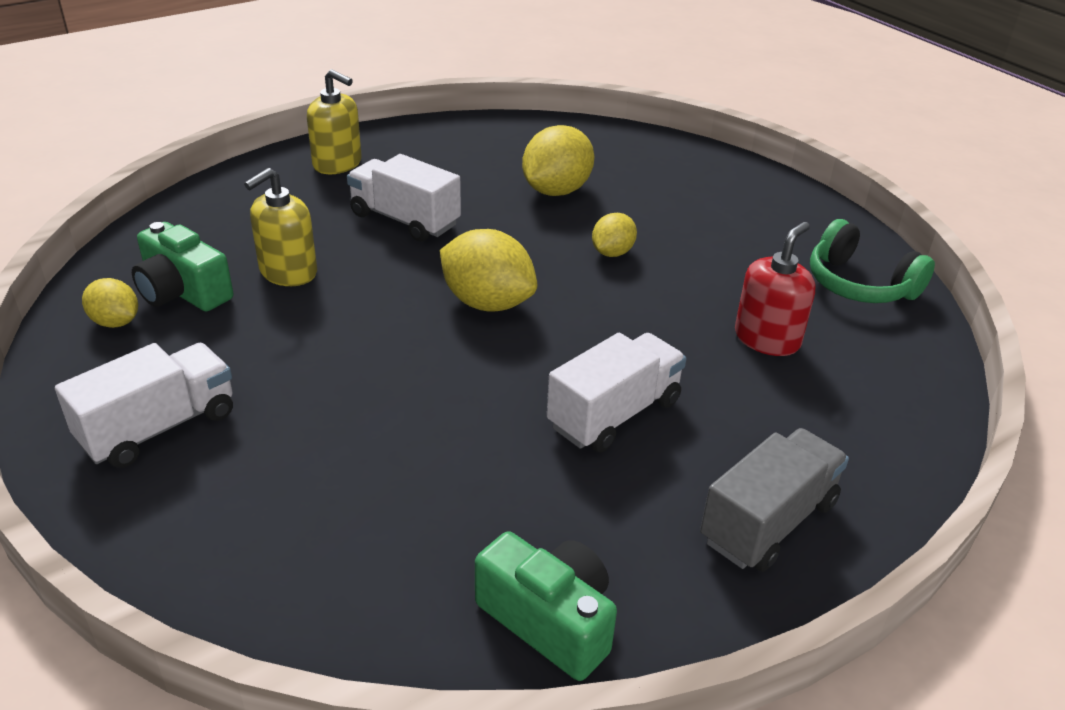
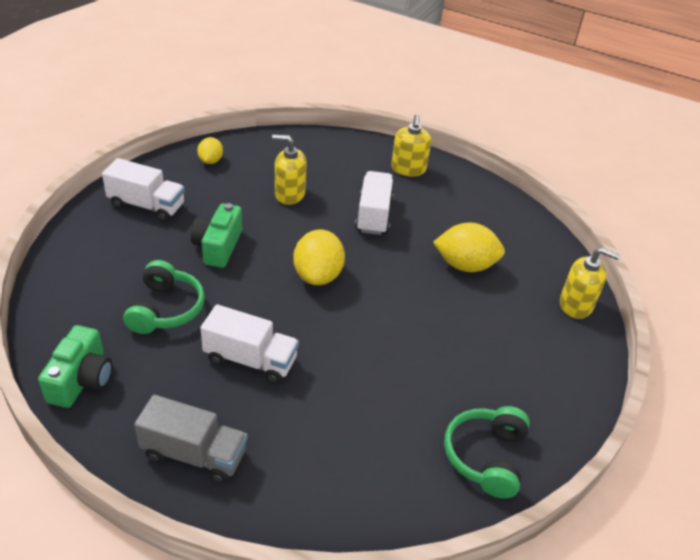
camera: 60 degrees right, 5 degrees up
(183, 292) = (248, 169): green camera -> green camera (218, 246)
(446, 473) = (165, 309): none -> green headphones
(612, 253) = (414, 312): yellow lemon -> none
(669, 151) = (576, 305): none -> yellow soap dispenser
(767, 339) = (375, 415): red soap dispenser -> none

